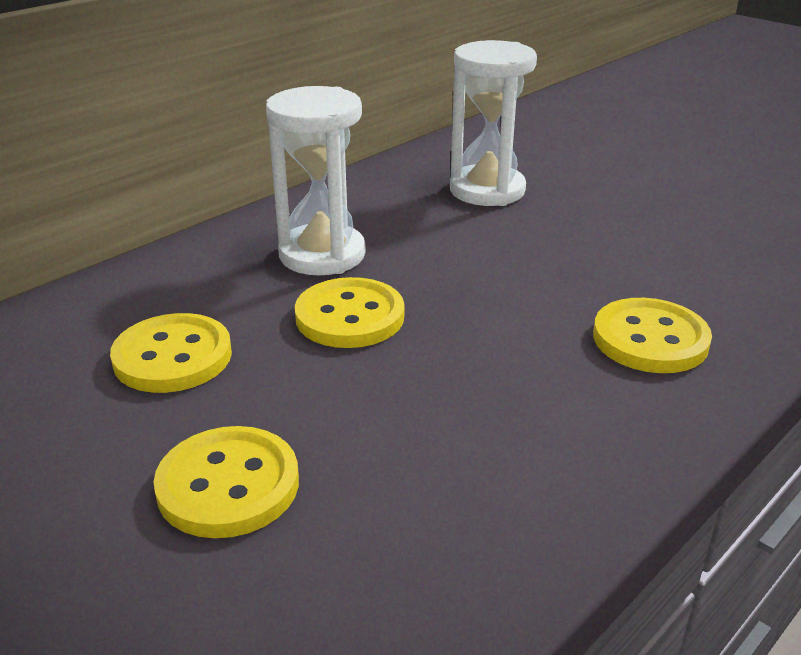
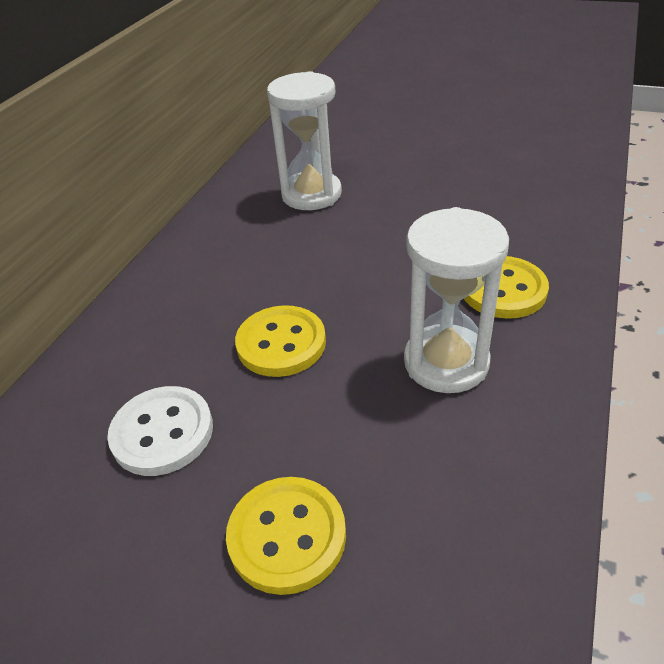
camera: 20 degrees left, 10 degrees up
(173, 357) = (162, 432): yellow button -> white button
(322, 255) = (222, 293): white hourglass -> white hourglass (446, 362)

